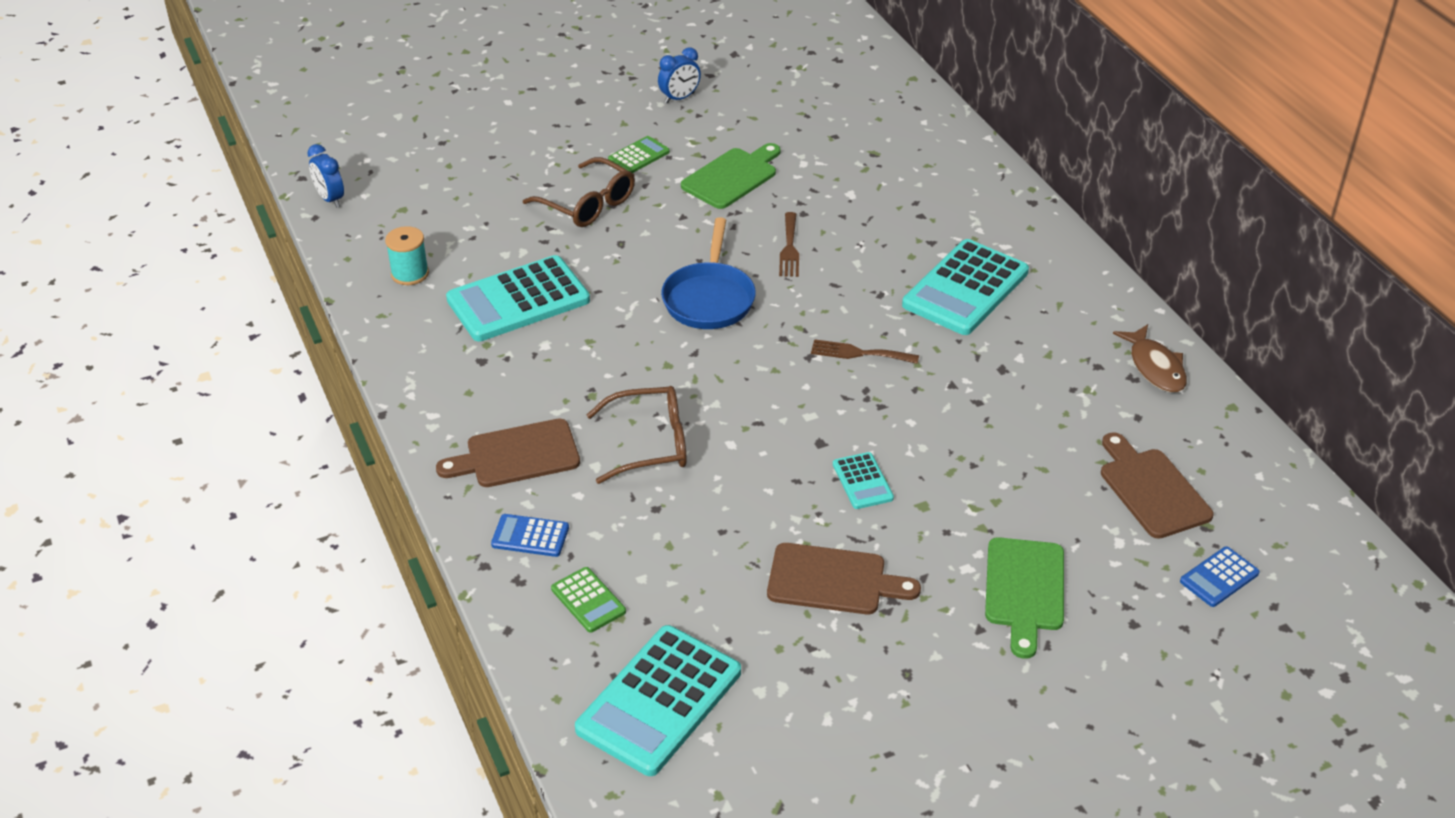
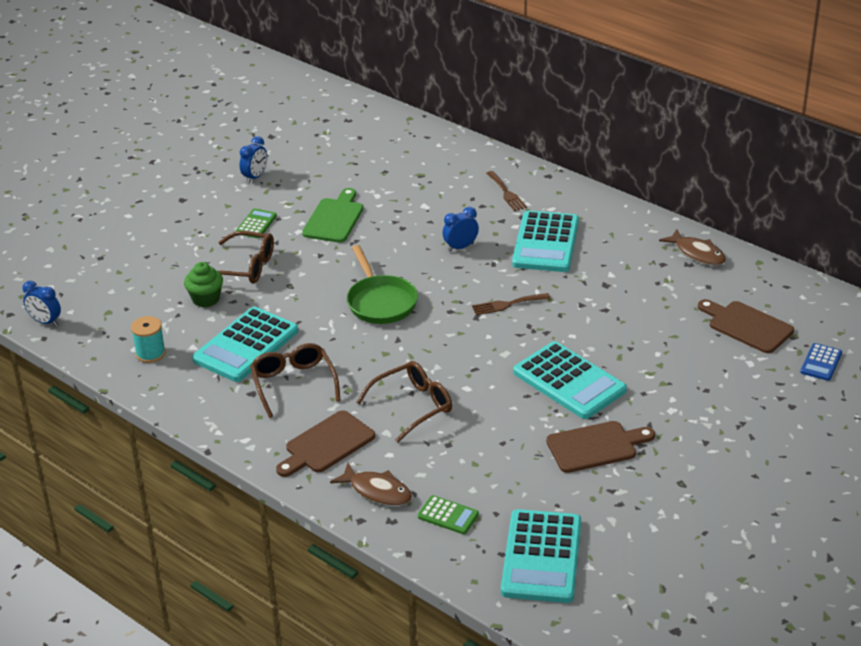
camera: 25 degrees left, 5 degrees down
(516, 229) = (206, 299): none -> green cupcake
(530, 536) = (377, 491): blue calculator -> brown fish
(535, 366) = (293, 384): none -> brown glasses
(709, 298) = (380, 302): blue pan -> green pan
(789, 248) = (410, 253): brown fork -> brown fork (506, 193)
(855, 260) = (460, 247): none -> blue clock
(862, 481) = (569, 381): turquoise calculator -> turquoise calculator, size x2.07
(1024, 590) = (715, 410): green cutting board -> none

